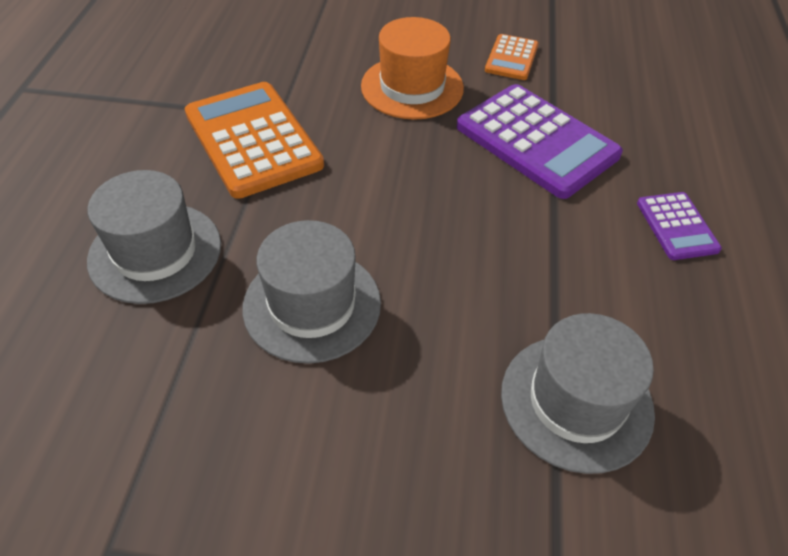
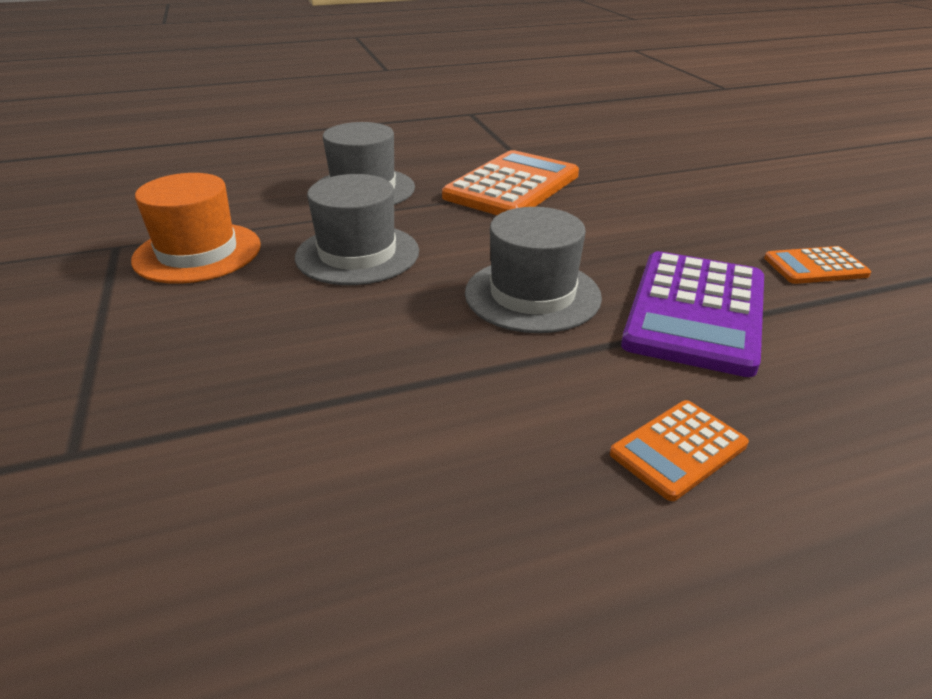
camera: 65 degrees right, 15 degrees down
(412, 87) = (675, 228): orange hat -> orange hat (197, 252)
(576, 401) = (332, 416): grey hat -> grey hat (532, 295)
(677, 226) = (678, 450): purple calculator -> orange calculator

